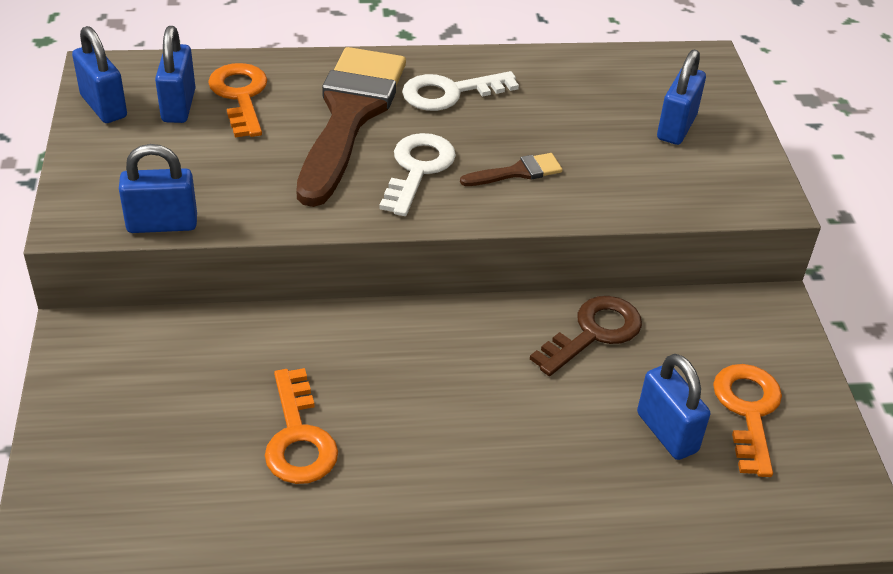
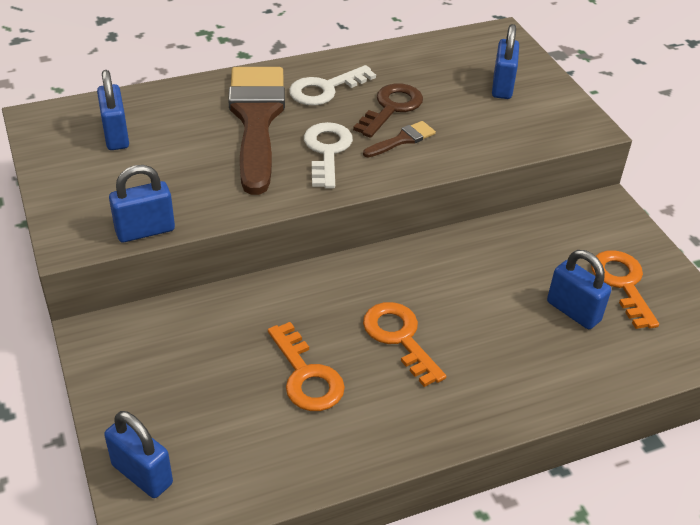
camera: 15 degrees left, 0 degrees up
(104, 106) = (54, 147): blue padlock -> blue padlock (142, 474)
(240, 96) = (163, 119): orange key -> orange key (399, 338)
(594, 333) = (491, 250): brown key -> brown key (391, 108)

